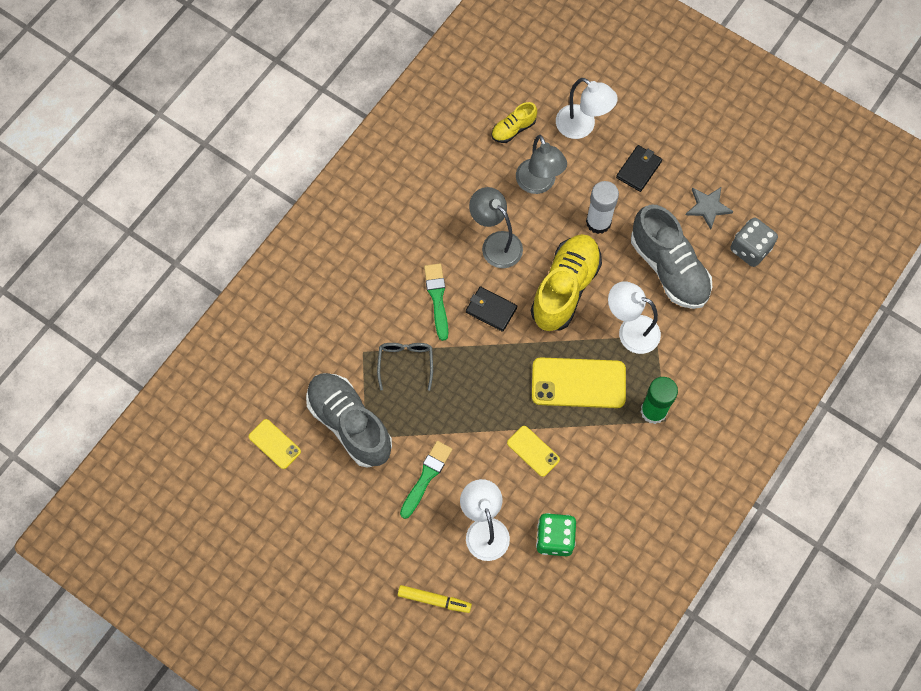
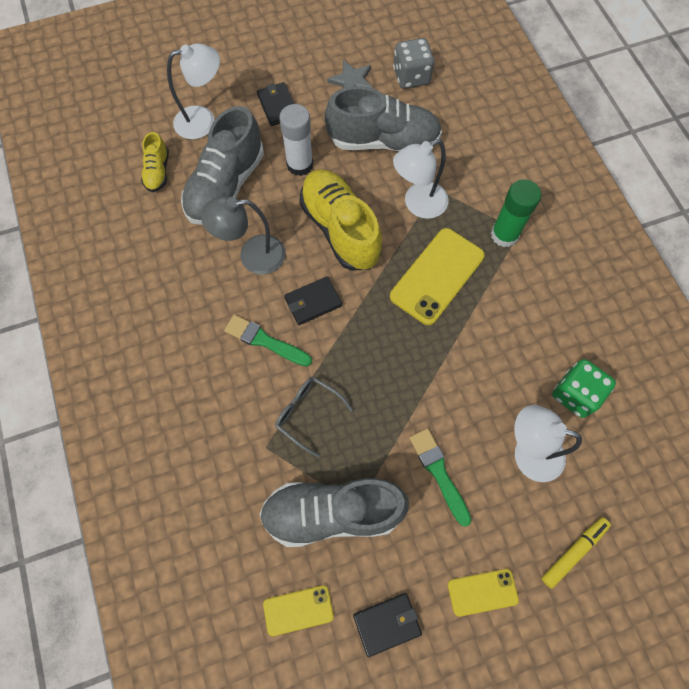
camera: 55 degrees left, 0 degrees up
(303, 504) = (387, 624): none -> black wallet
(533, 451) = (477, 357): yellow phone -> yellow phone (482, 592)
(538, 184) = (226, 186): grey lamp -> grey shoe

